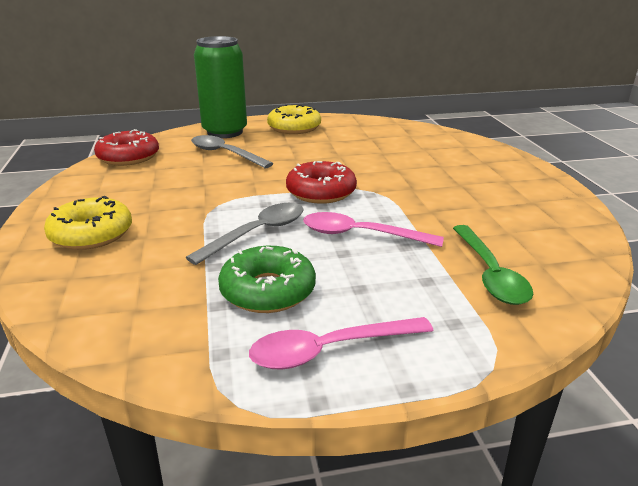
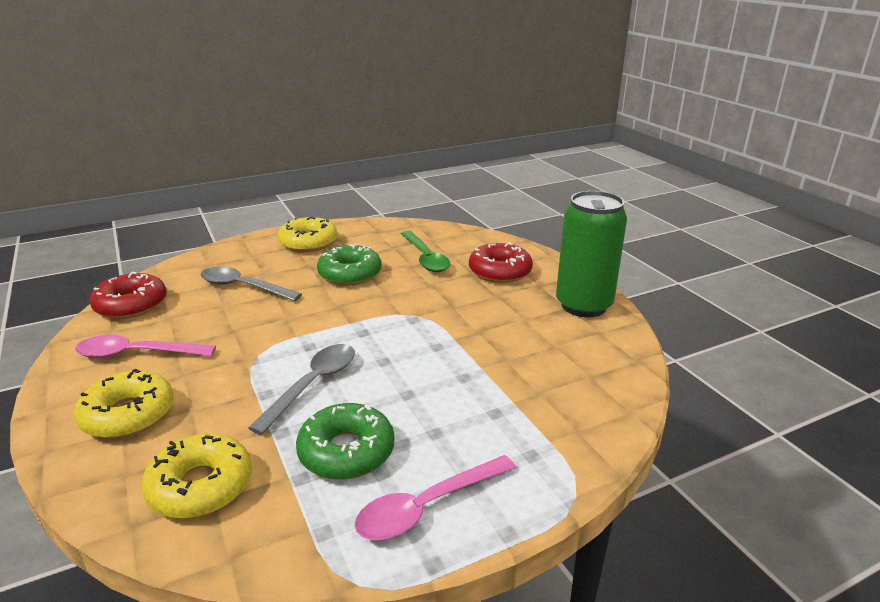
camera: 15 degrees left, 0 degrees up
(127, 297) = (201, 486): none -> yellow donut
(225, 132) = (232, 257): green can -> green can (583, 305)
(321, 192) = (363, 323): red donut -> red donut (500, 271)
(323, 154) = (350, 274): none -> green donut
(360, 235) = (418, 370): pink spoon -> pink spoon (136, 354)
(490, 274) = (549, 395): green spoon -> green spoon (425, 258)

